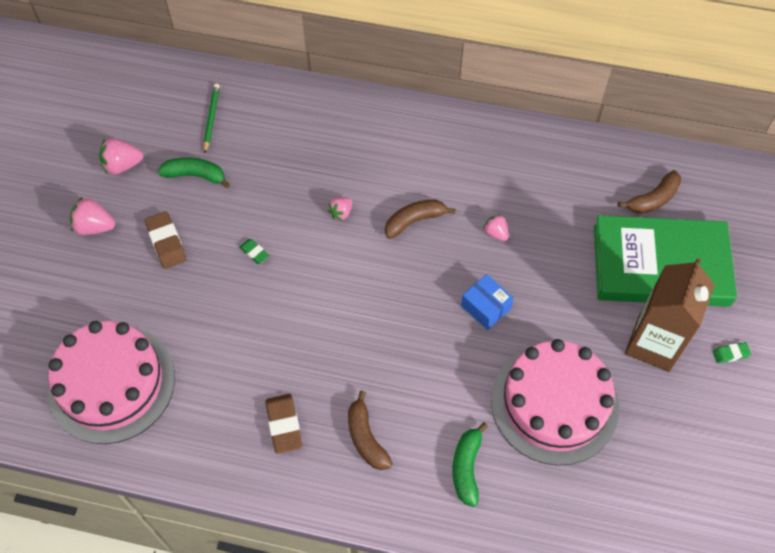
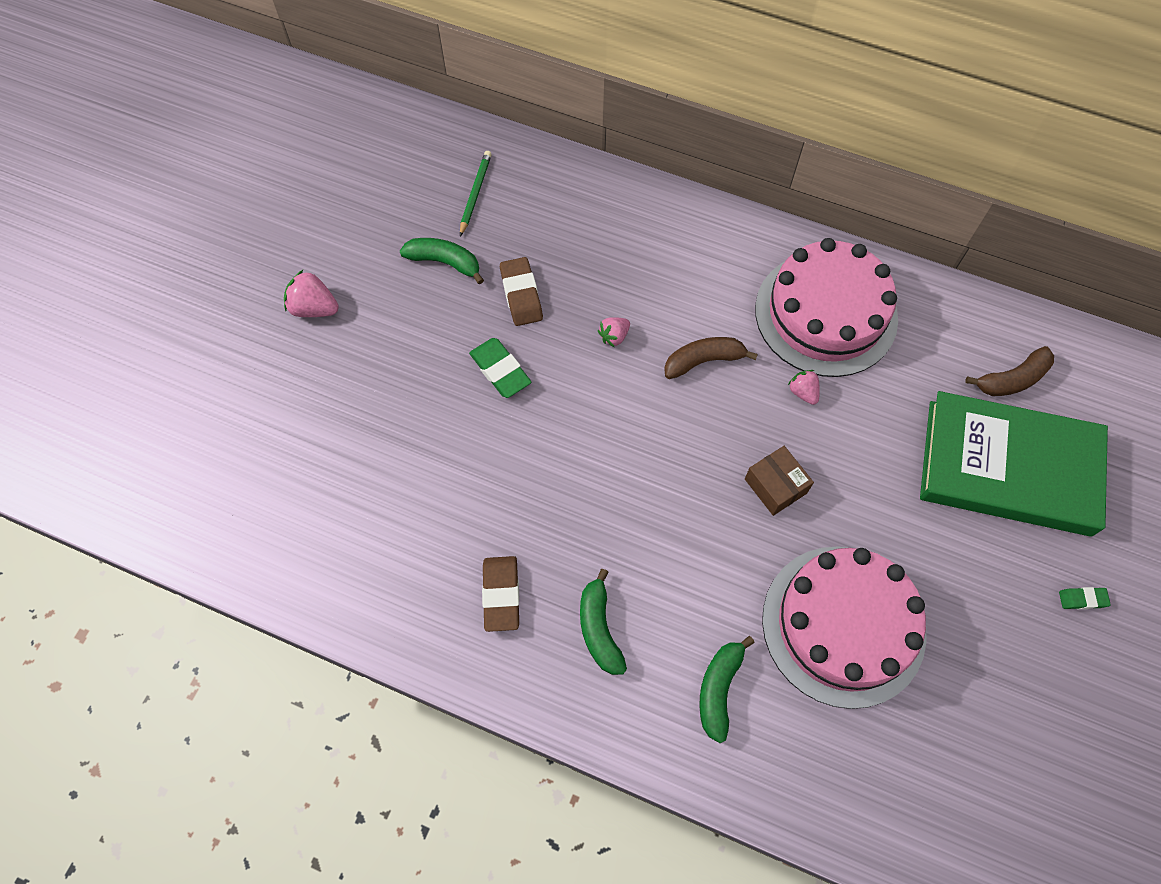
camera: 10 degrees right, 5 degrees up
(111, 383) = (303, 506): pink cake -> pink cake (826, 313)
(122, 165) = (359, 237): pink strawberry -> none
(166, 242) = (396, 341): brown eraser -> brown eraser (521, 295)
(254, 253) = (500, 370): green eraser -> green eraser, size x1.77
(366, 438) = (599, 628): brown banana -> green banana
(485, 307) = (775, 486): blue box -> brown box
(653, 344) = (983, 569): brown carton -> none

